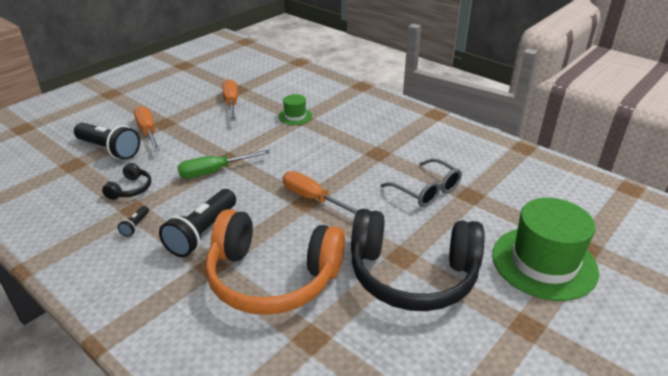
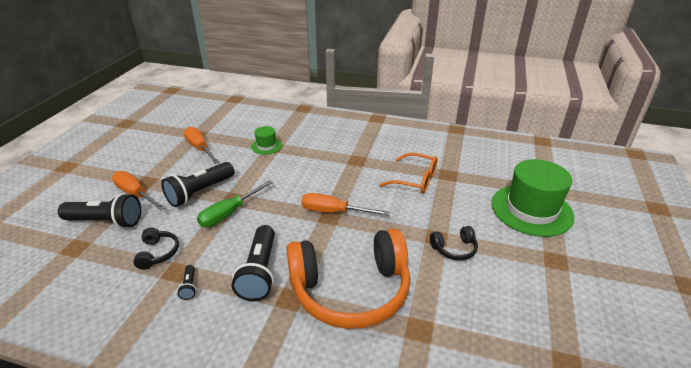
camera: 25 degrees left, 0 degrees up
(202, 145) = (200, 192): none -> black flashlight
(412, 274) = (454, 249): black headphones -> black headphones, size x0.41
(427, 191) = (415, 180): grey glasses -> orange glasses

